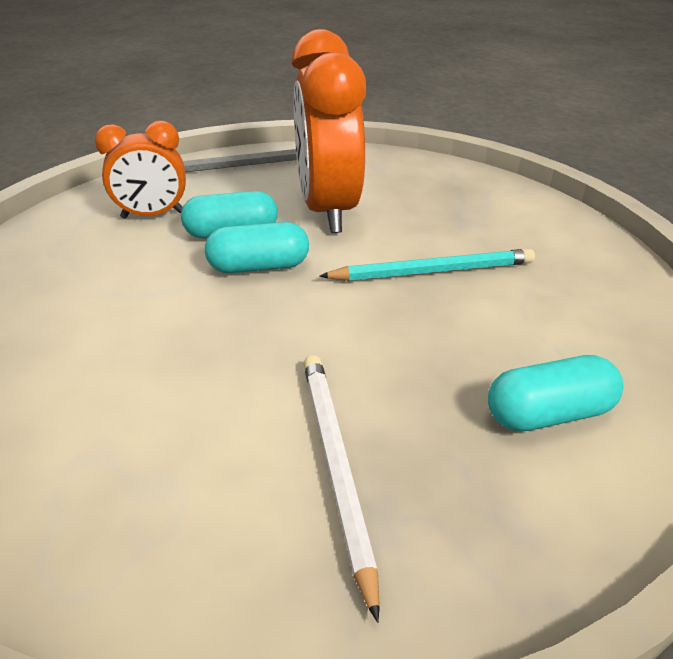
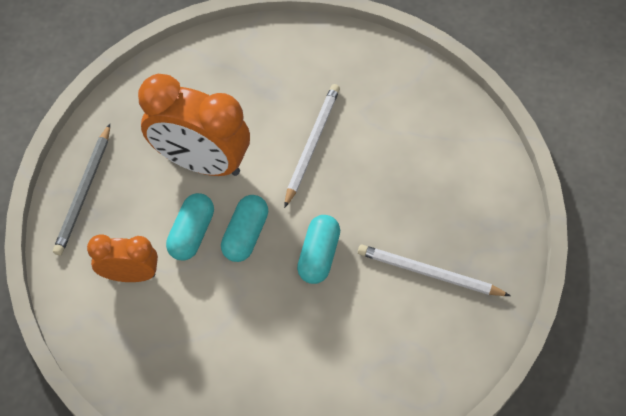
camera: 60 degrees left, 25 degrees up
(153, 215) = (130, 274): orange clock -> orange clock turned 105 degrees counterclockwise
(432, 271) = (311, 144): turquoise pencil -> white pencil
(548, 414) = (449, 169): turquoise capsule -> turquoise capsule (318, 255)

